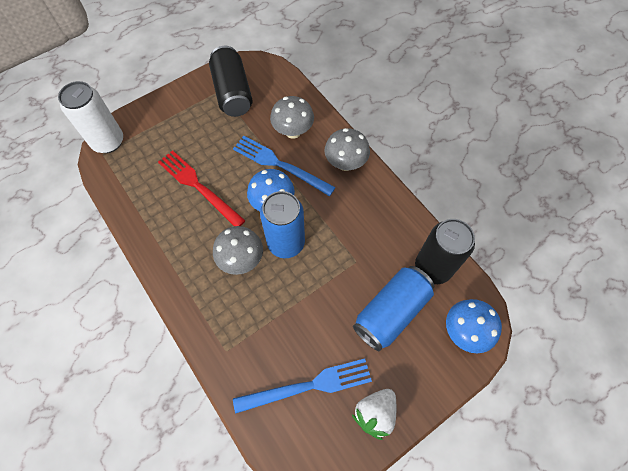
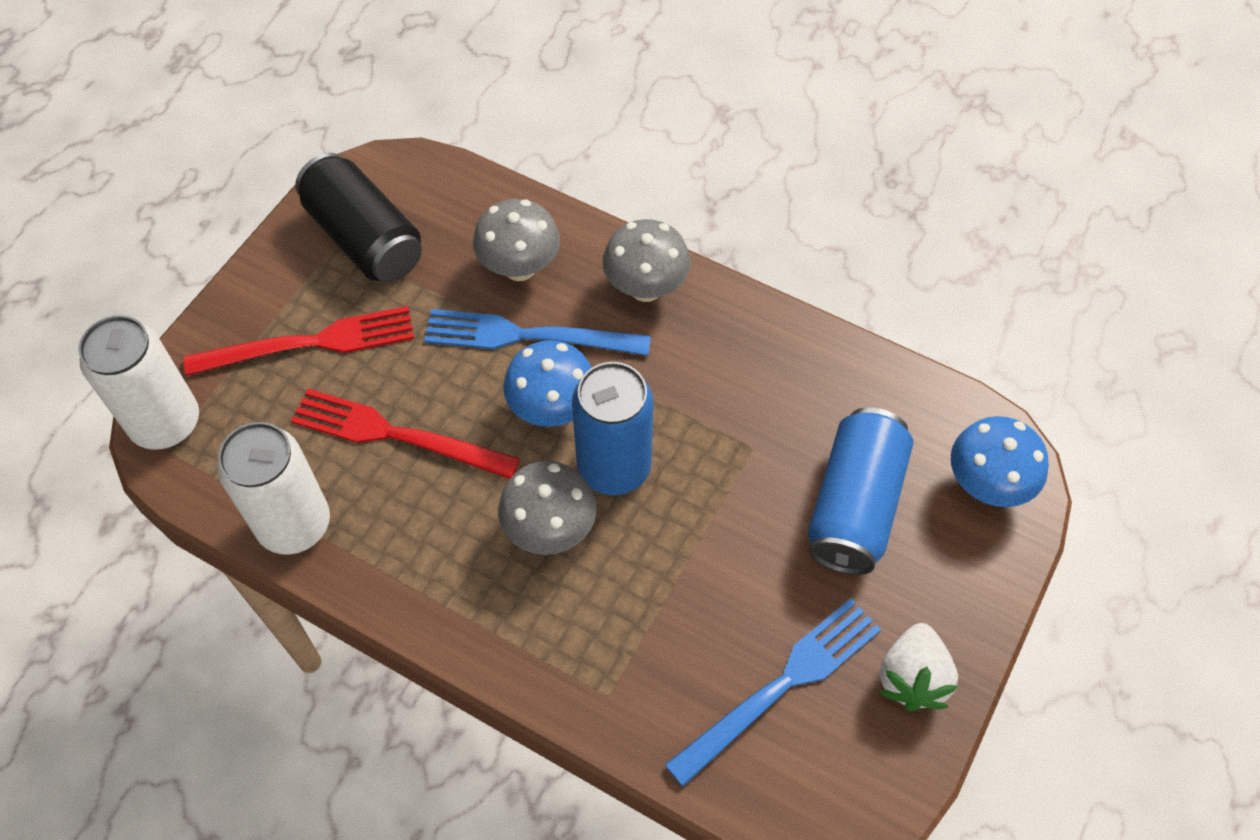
camera: 25 degrees left, 5 degrees down
(135, 209) = (294, 524): none -> white can
(184, 130) = (309, 343): none -> red fork
(433, 268) = (885, 404): black can -> none

